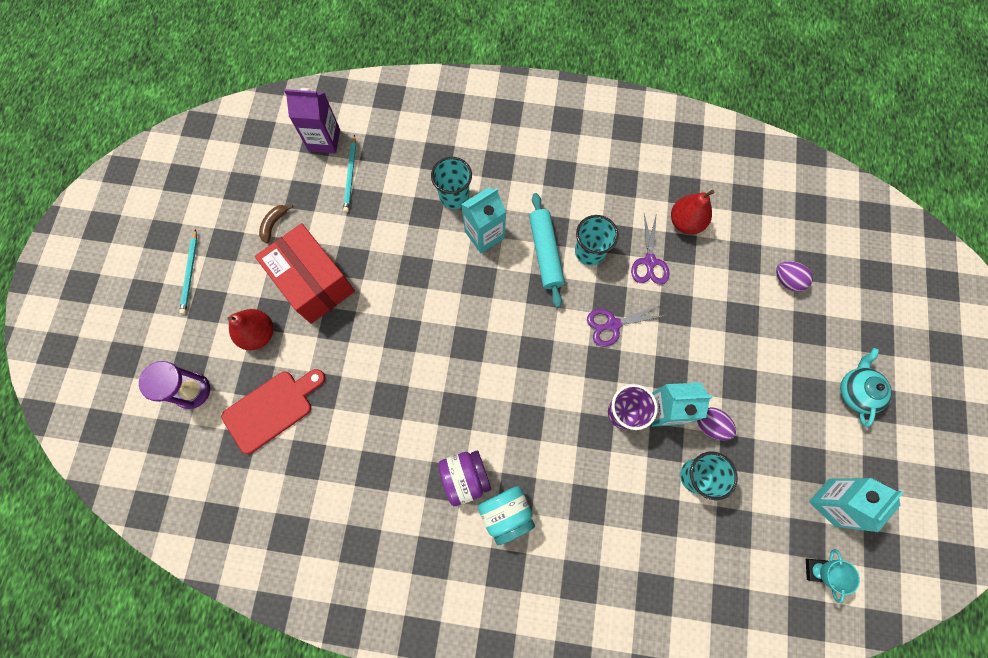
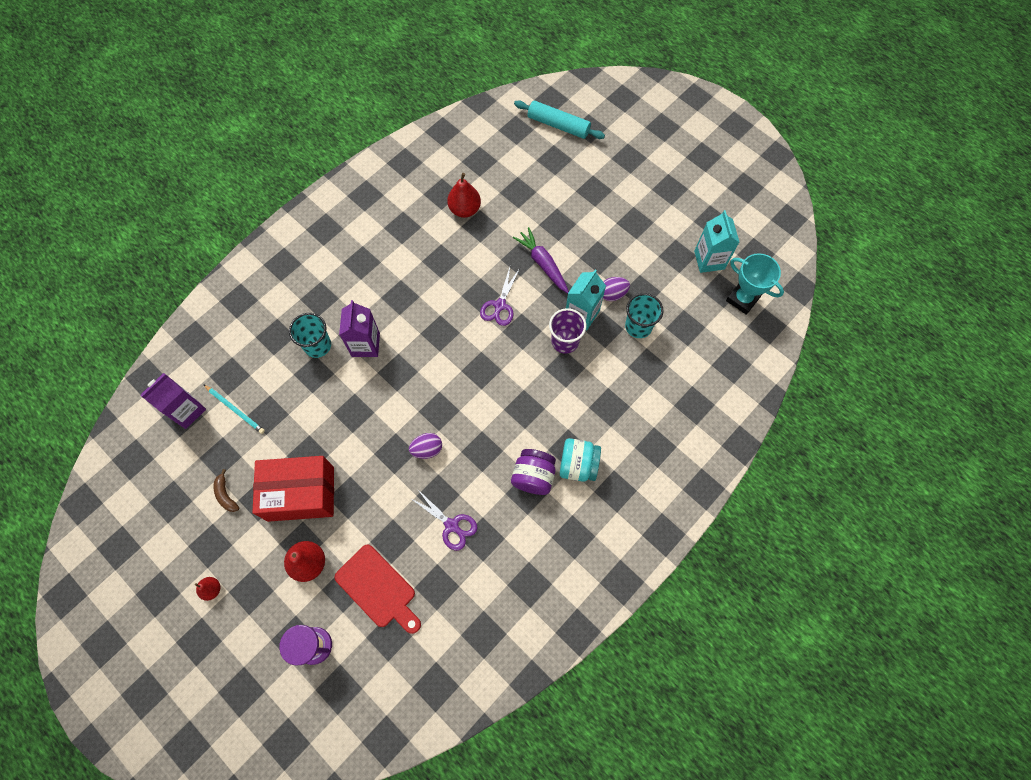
camera: 55 degrees left, 5 degrees down
(190, 273) = (212, 589): turquoise pencil -> red pear
(272, 409) = (378, 589): red cutting board -> red cutting board turned 135 degrees clockwise
(484, 235) = (365, 344): turquoise carton -> purple carton
(545, 253) = (413, 313): turquoise rolling pin -> turquoise rolling pin (558, 125)
(589, 252) = (436, 284): turquoise cup -> none
(649, 262) = (474, 251): purple scissors -> purple scissors (451, 525)
(688, 334) = (543, 263): none -> purple carrot
(787, 280) = (553, 179): purple egg -> purple egg (427, 449)
(816, 569) = (742, 299): turquoise trophy -> turquoise trophy, size x1.61
(856, 391) = (652, 195): turquoise teapot -> none

